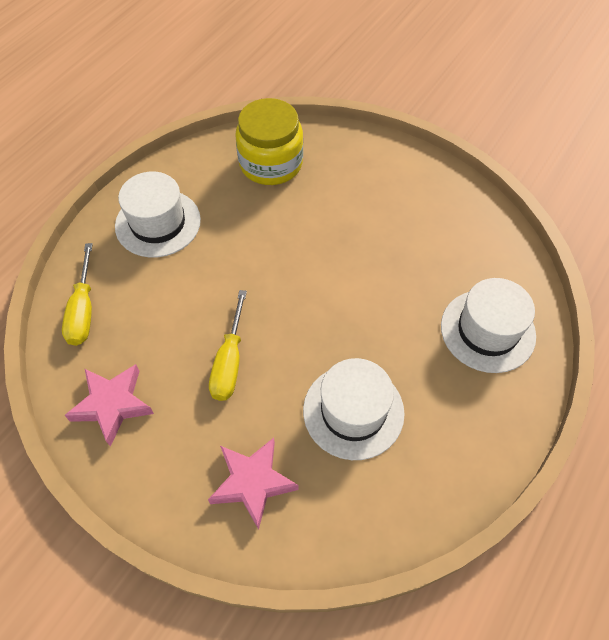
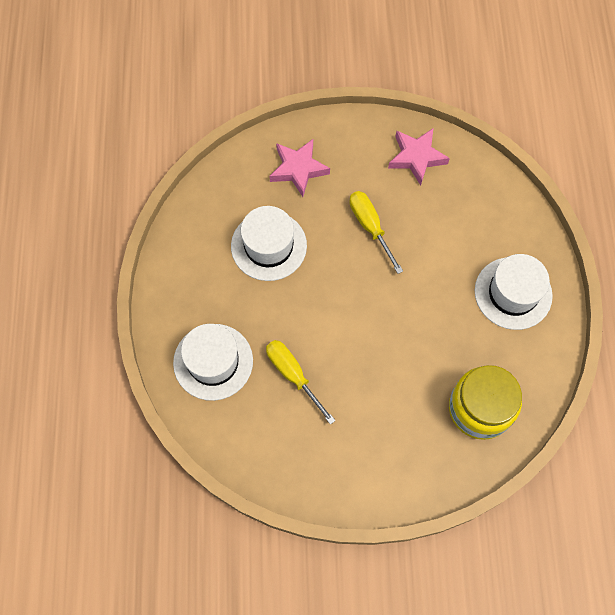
camera: 145 degrees right, 10 degrees up
(83, 311) = (494, 198): yellow screwdriver -> yellow screwdriver (292, 374)

